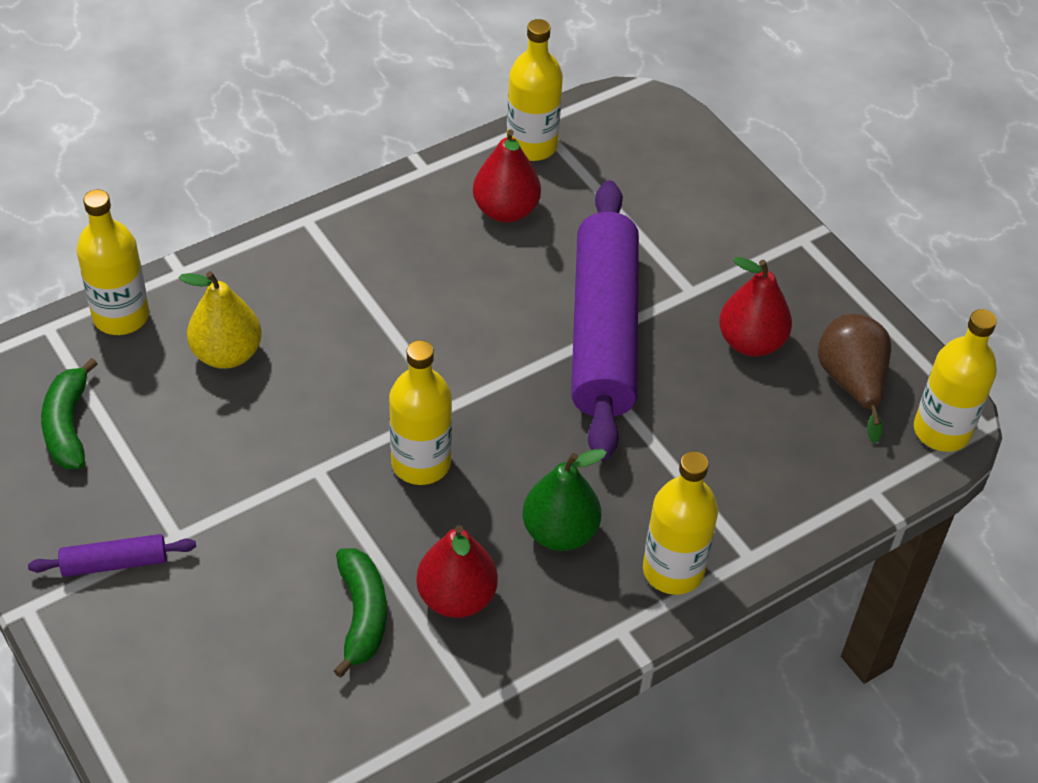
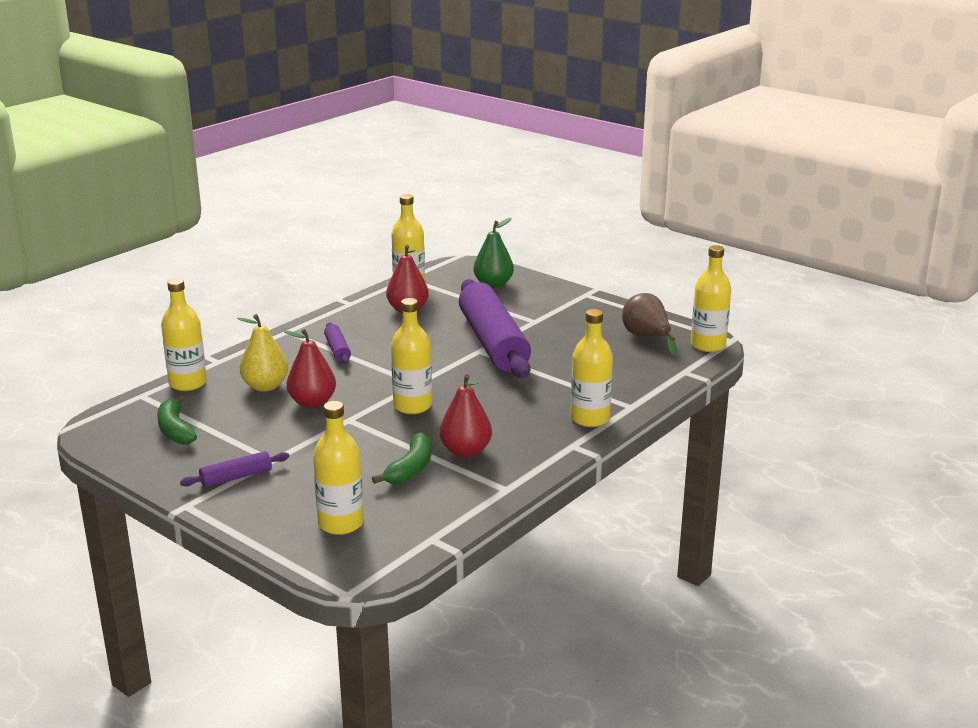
camera: 15 degrees left, 25 degrees down
(219, 714) = (341, 523): none -> yellow bottle
(362, 615) = (410, 468): green banana -> green banana turned 45 degrees clockwise
(363, 288) = (337, 350): none -> purple rolling pin
(560, 532) = (513, 417): green pear -> green pear (493, 284)
(751, 342) = (580, 333): red pear -> red pear (312, 403)

